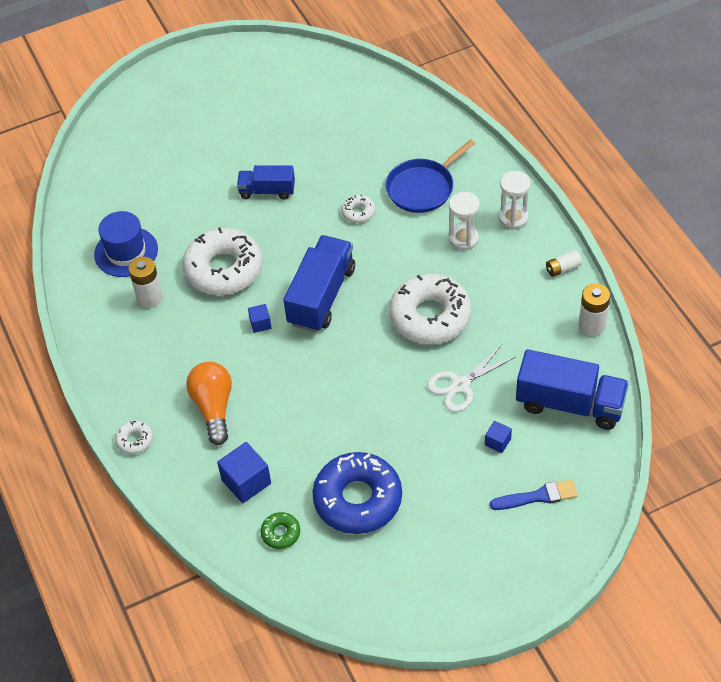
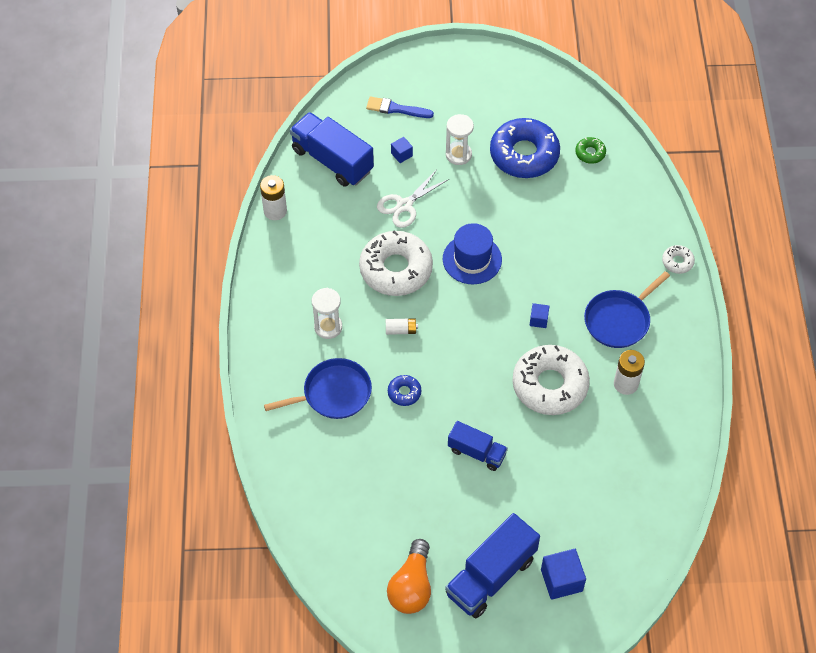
camera: 160 degrees left, 5 degrees up
(126, 252) = (633, 441): blue hat -> blue hat (472, 259)
(177, 355) = (619, 320): none -> blue pan
(213, 408) = (605, 263): orange light bulb -> orange light bulb (411, 586)
(246, 481) = (601, 197): blue cube -> blue cube (561, 580)
(321, 296) = (476, 324): blue truck -> blue truck (491, 576)
(358, 212) = (404, 392): white donut -> blue donut
(460, 385) = (404, 205): white scissors -> white scissors turned 150 degrees clockwise
(513, 218) = (274, 329): white hourglass -> white hourglass (458, 154)
(563, 268) = (264, 266): white battery -> white battery (401, 330)

